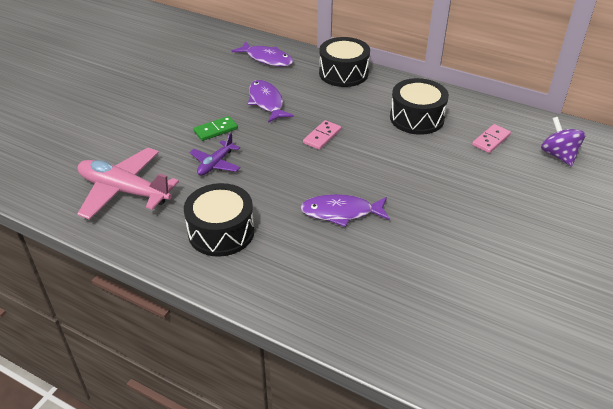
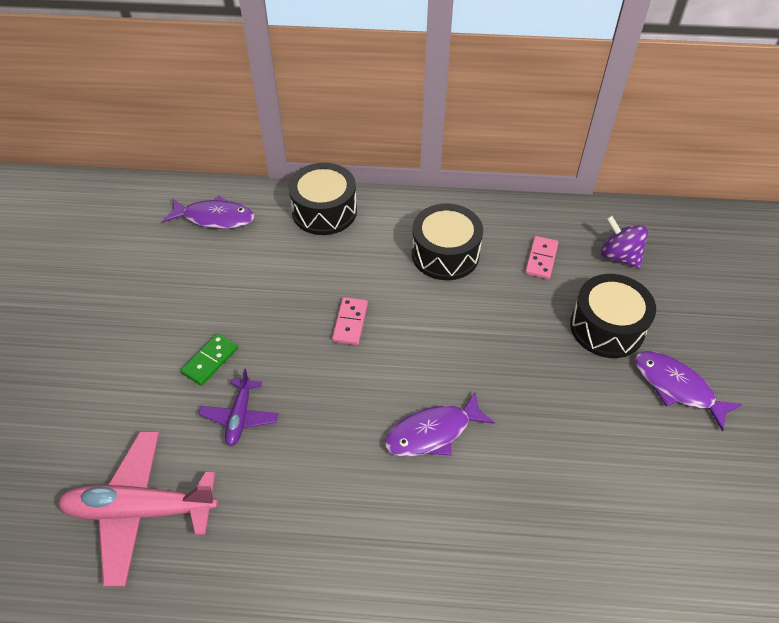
camera: 25 degrees left, 10 degrees up
(221, 232) = (305, 524): black drum -> black drum (607, 327)
(267, 102) = (252, 290): purple fish -> purple fish (677, 387)

